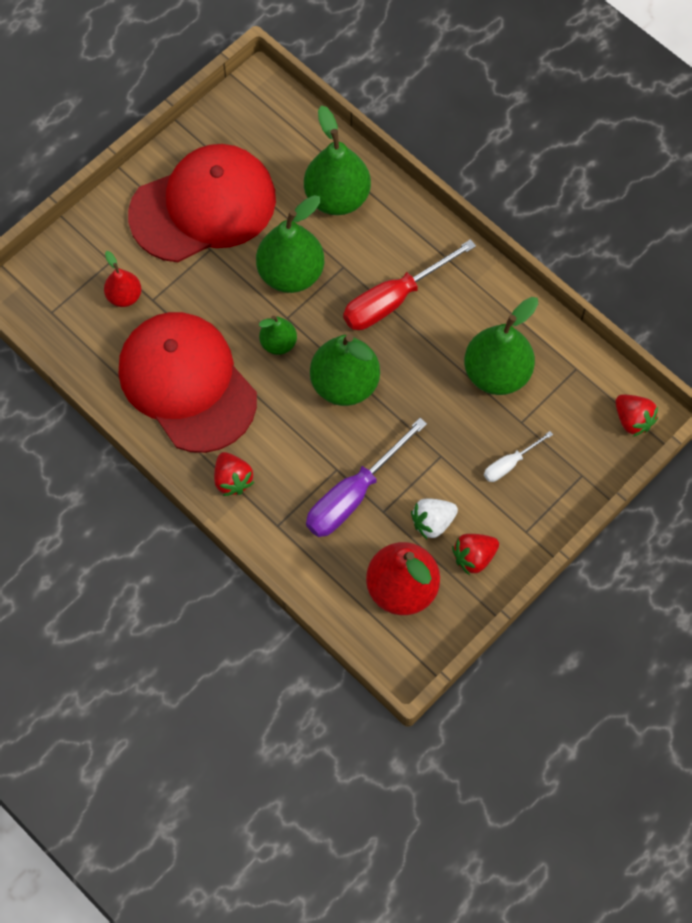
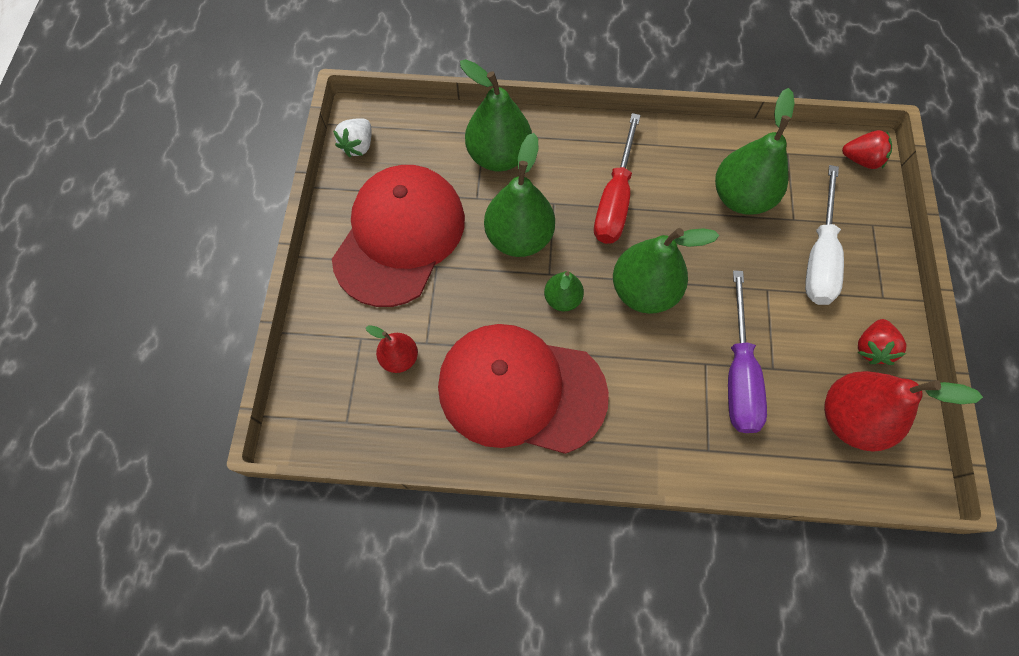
camera: 40 degrees left, 0 degrees up
(232, 480) = (636, 442): red strawberry -> none
(432, 522) = (816, 346): white strawberry -> white strawberry (358, 146)
(509, 464) = (819, 256): white screwdriver -> white screwdriver, size x1.94

